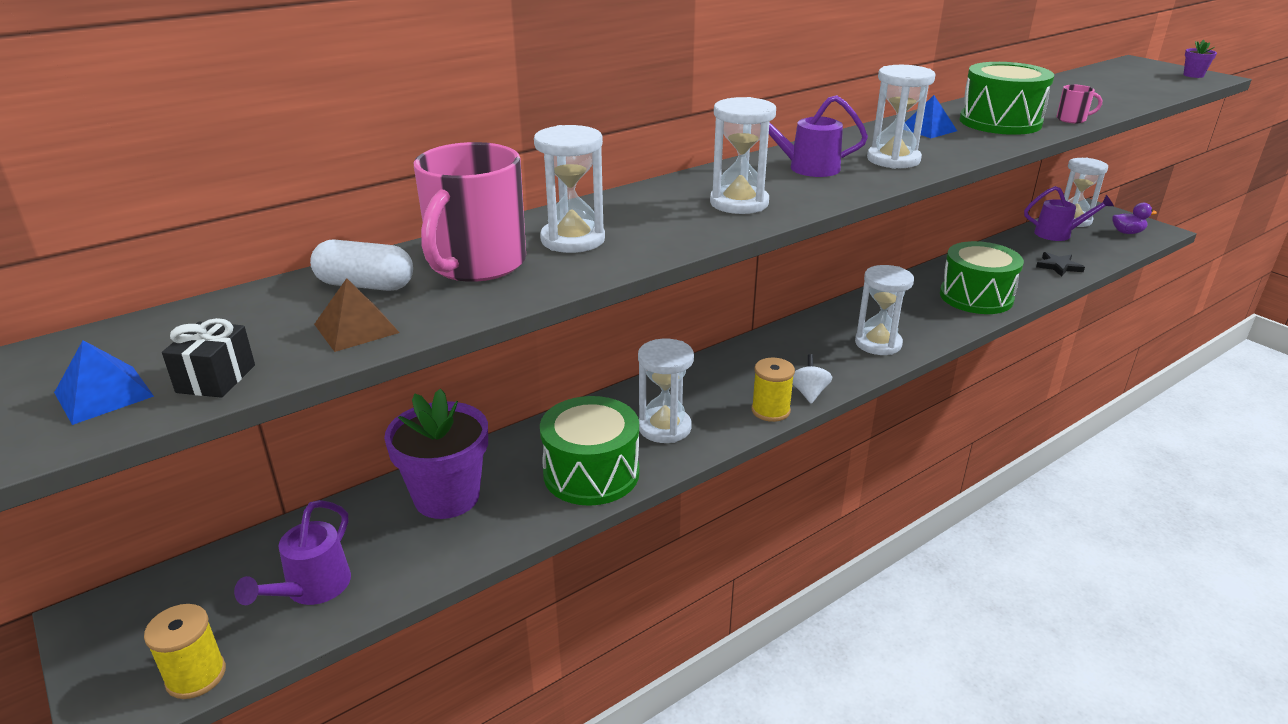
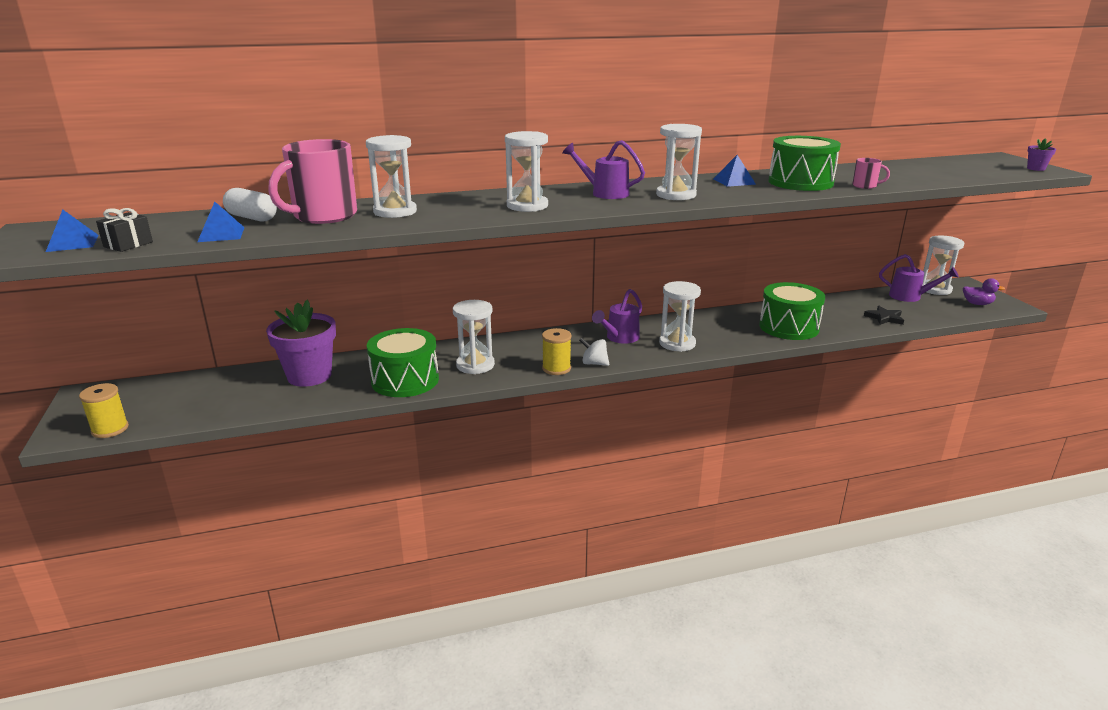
camera: 20 degrees right, 5 degrees down
(312, 589) = (198, 404): purple watering can -> purple watering can (619, 338)
(356, 328) = (221, 234): brown pyramid -> blue pyramid
(809, 393) = (594, 363): white spinning top -> white spinning top turned 90 degrees counterclockwise

